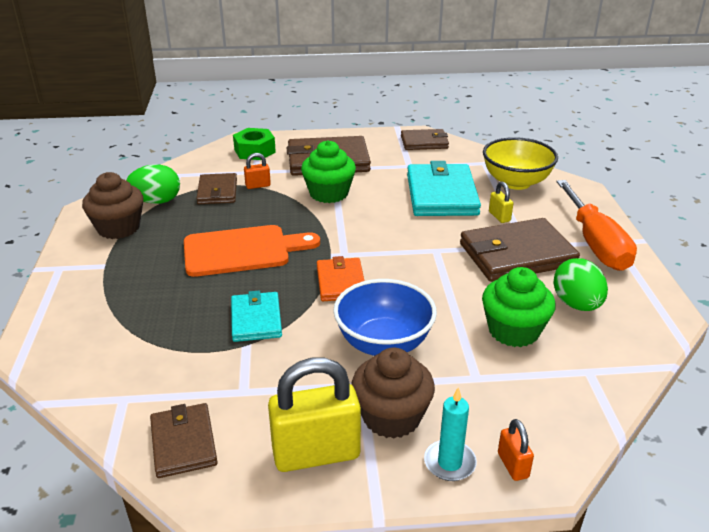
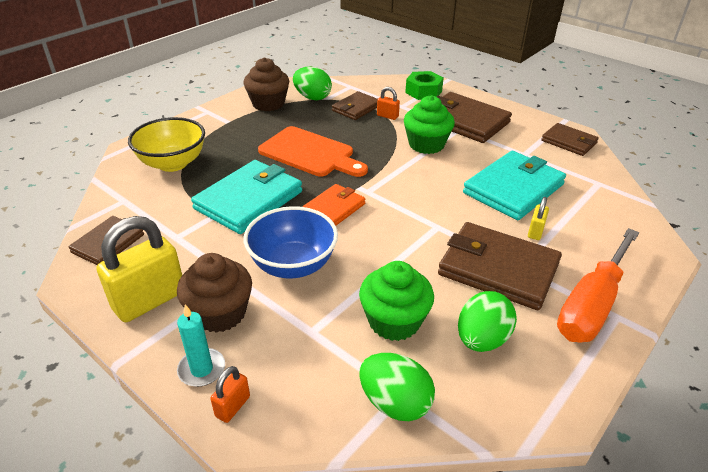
camera: 45 degrees right, 5 degrees up
(256, 319) = (249, 200): turquoise wallet -> turquoise wallet, size x1.71
(316, 453) = (149, 300): yellow padlock -> yellow padlock turned 75 degrees counterclockwise
(516, 182) = (601, 213): yellow bowl -> yellow bowl (173, 163)
(595, 378) = (395, 403): none -> green egg

